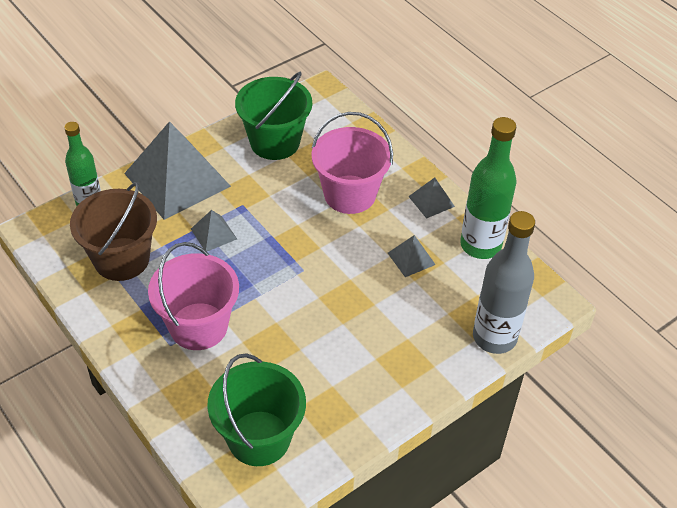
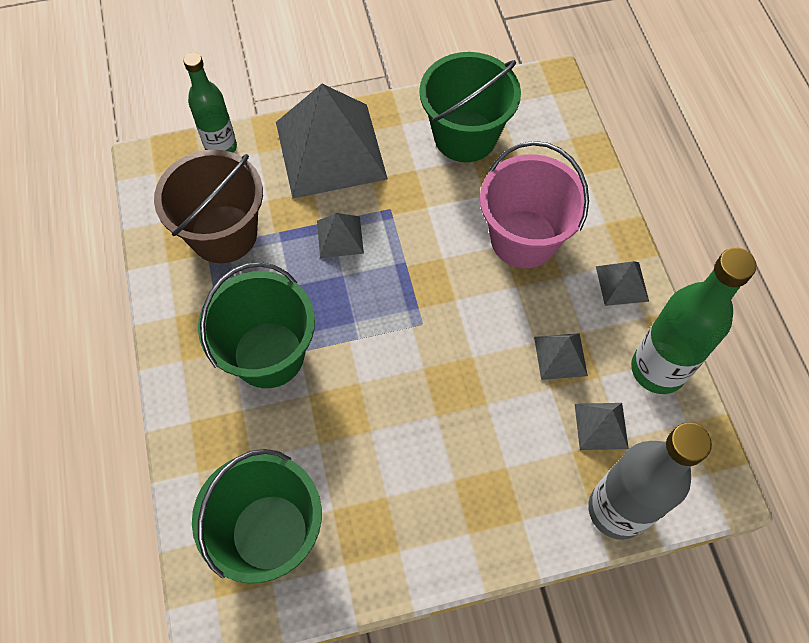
camera: 25 degrees right, 15 degrees up
(198, 326) = (269, 354): pink bucket -> green bucket
(459, 291) = (601, 426): none -> grey pyramid

